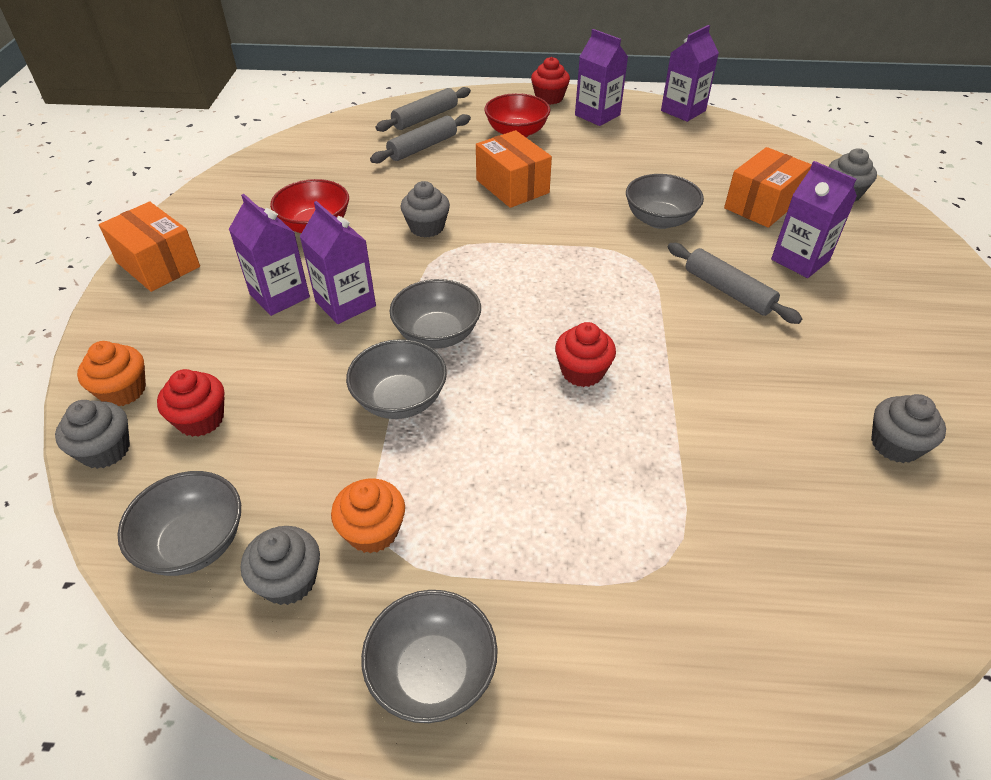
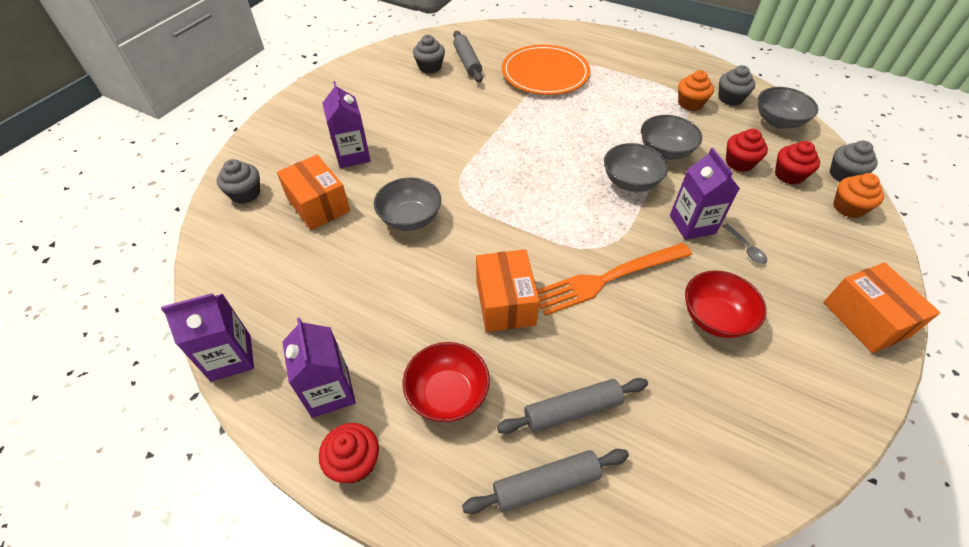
camera: 155 degrees left, 5 degrees up
(279, 295) = (745, 248): purple carton -> grey spoon
(426, 227) = (608, 278): grey cupcake -> orange fork
(432, 672) = (673, 62): grey bowl -> none
(582, 372) = (551, 135): red cupcake -> red cupcake (739, 163)
(685, 510) = (545, 73): none -> orange plate
(728, 291) = (423, 151): grey rolling pin -> grey rolling pin (467, 62)
(761, 205) = (318, 205): orange box -> orange box turned 75 degrees clockwise

